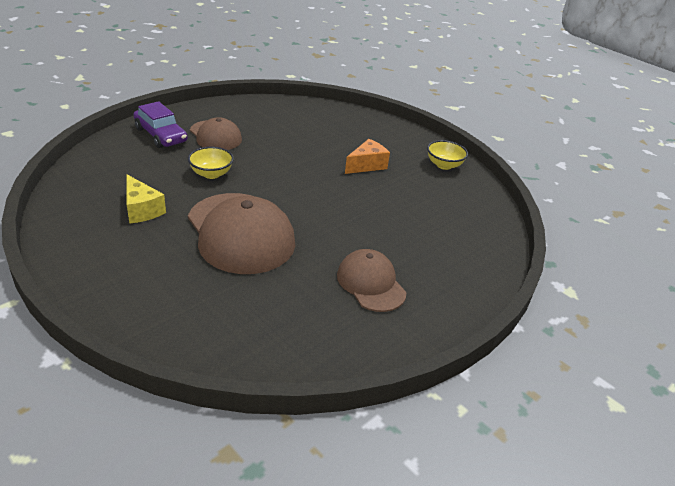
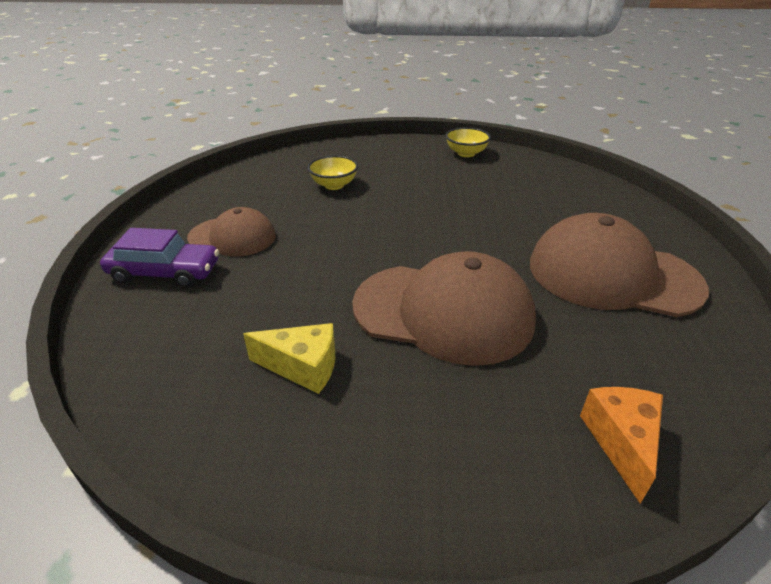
camera: 40 degrees left, 0 degrees up
(211, 174) = (302, 276): yellow bowl -> yellow bowl (334, 185)
(367, 165) = (417, 184): orange cheese -> orange cheese (621, 442)
(371, 283) = (612, 275): brown cap -> brown cap, size x1.71

